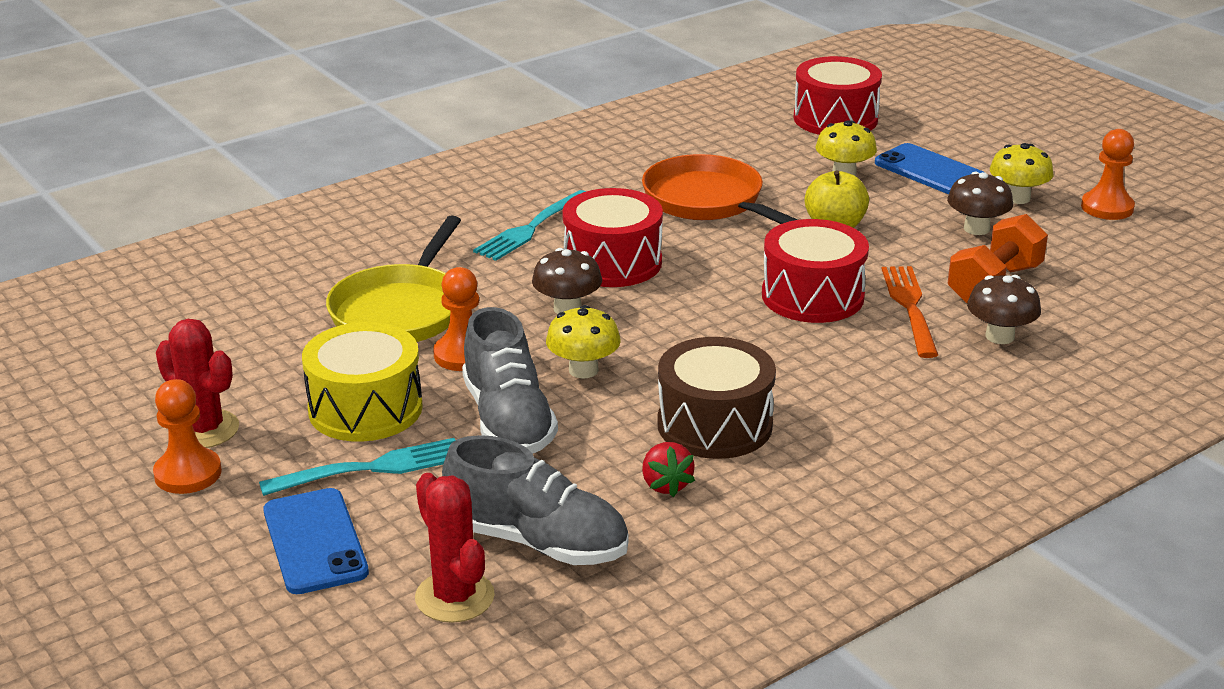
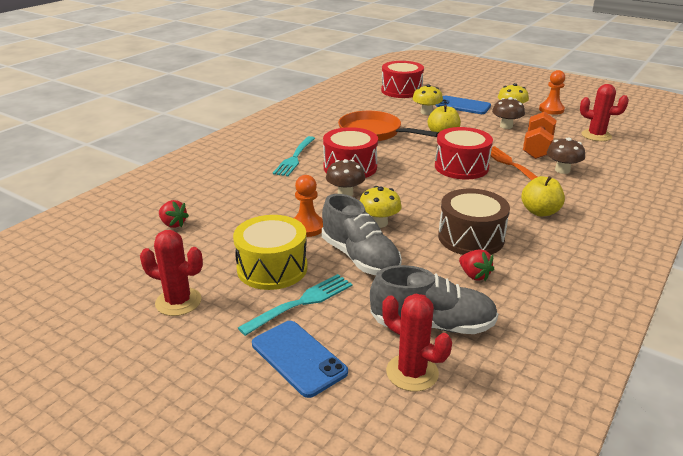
camera: 20 degrees left, 0 degrees up
(188, 473) = (185, 332): orange pawn -> none
(266, 310) = (173, 224): none -> red strawberry
(400, 311) = (254, 210): yellow pan -> none
(878, 405) = (540, 212): none -> yellow apple
(1144, 278) = (596, 135): none -> red cactus

